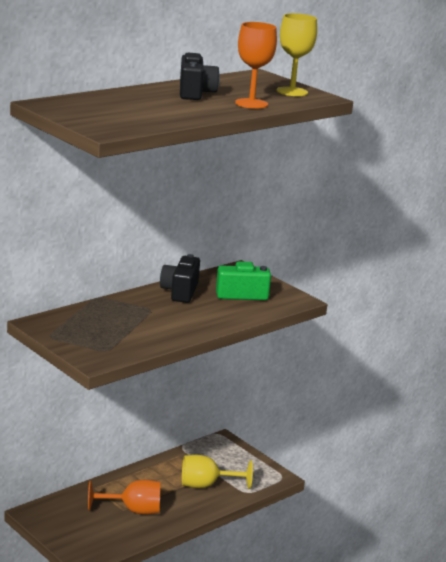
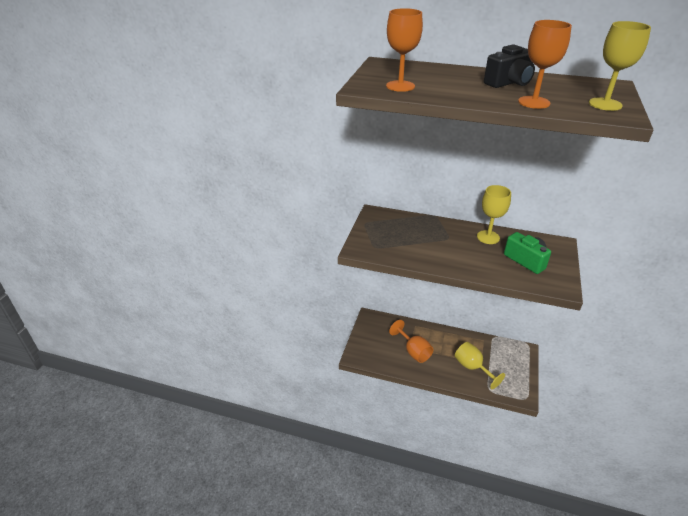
camera: 60 degrees right, 15 degrees up
(129, 120) = (400, 86): none -> orange goblet
(180, 292) = (488, 237): black camera -> yellow goblet

